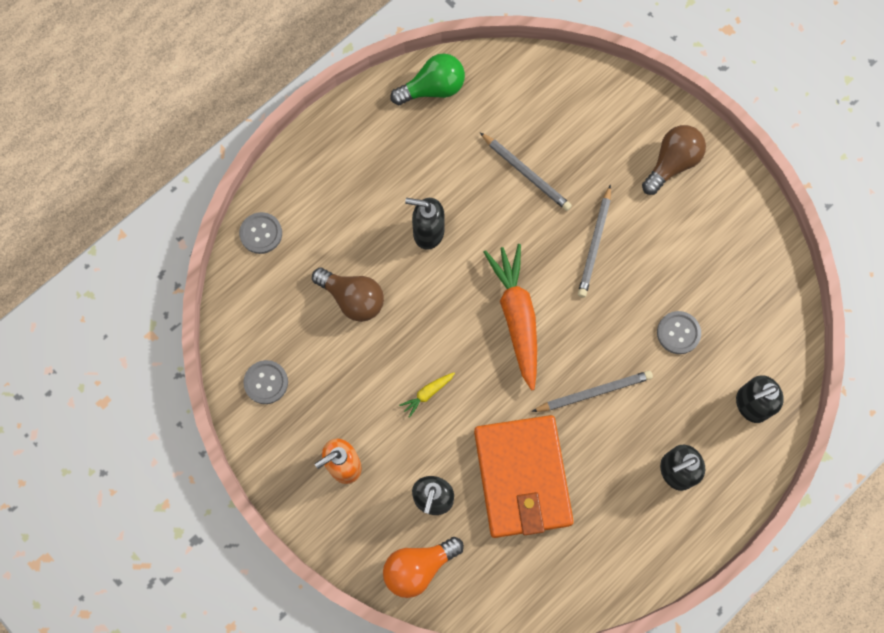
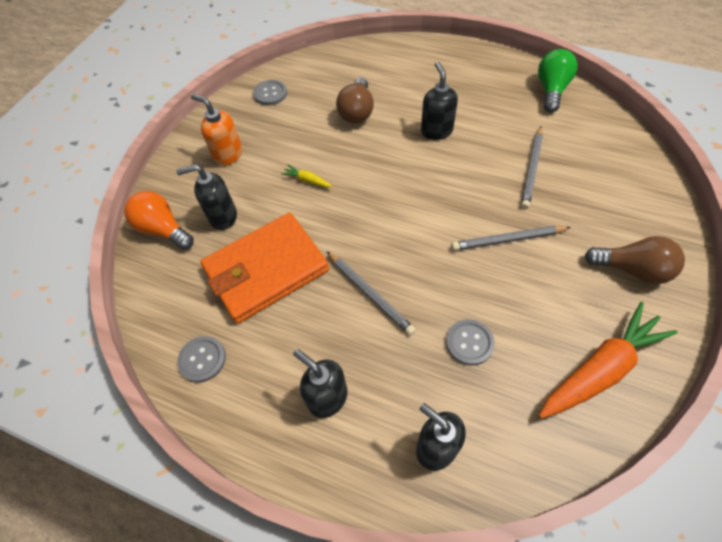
camera: 70 degrees right, 15 degrees down
(261, 233) = (374, 52): grey button -> grey button (202, 359)
(433, 89) = (551, 90): green light bulb -> green light bulb turned 120 degrees counterclockwise
(516, 317) = (404, 211): orange carrot -> orange carrot (600, 369)

